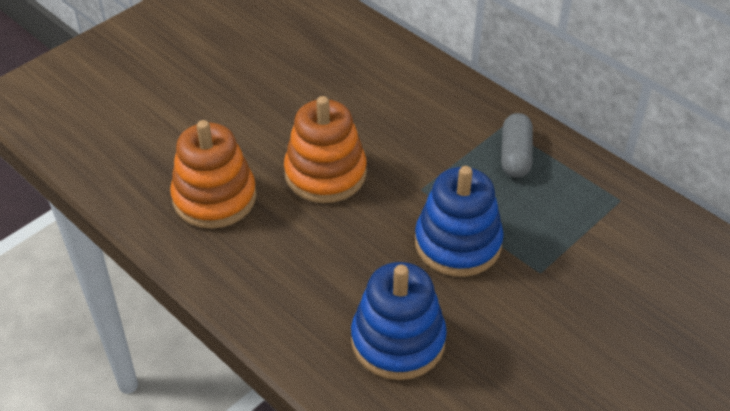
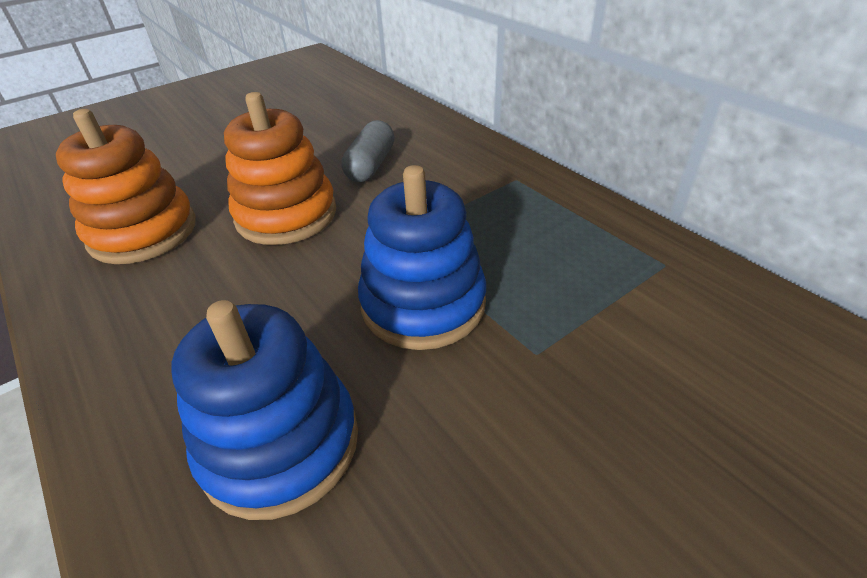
camera: 10 degrees right, 5 degrees down
(515, 155) = (526, 208): grey capsule -> grey capsule (371, 165)

